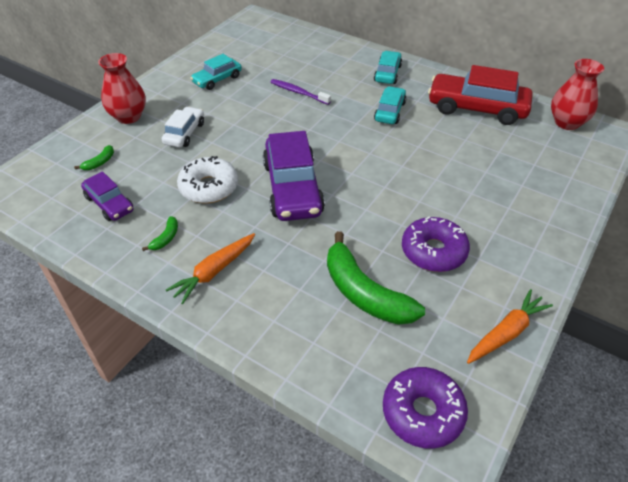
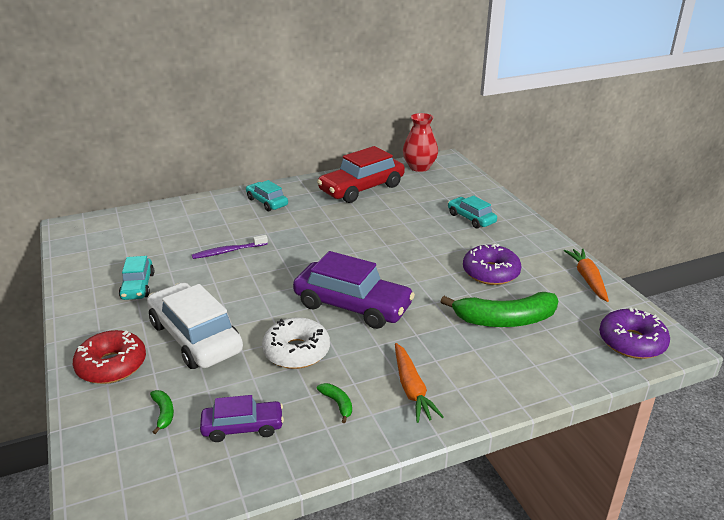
camera: 55 degrees left, 15 degrees down
(128, 117) = (112, 365): red vase -> red donut
(184, 133) = (195, 337): white car -> white car, size x1.81
(390, 111) = (316, 222): turquoise car -> turquoise car (471, 218)

